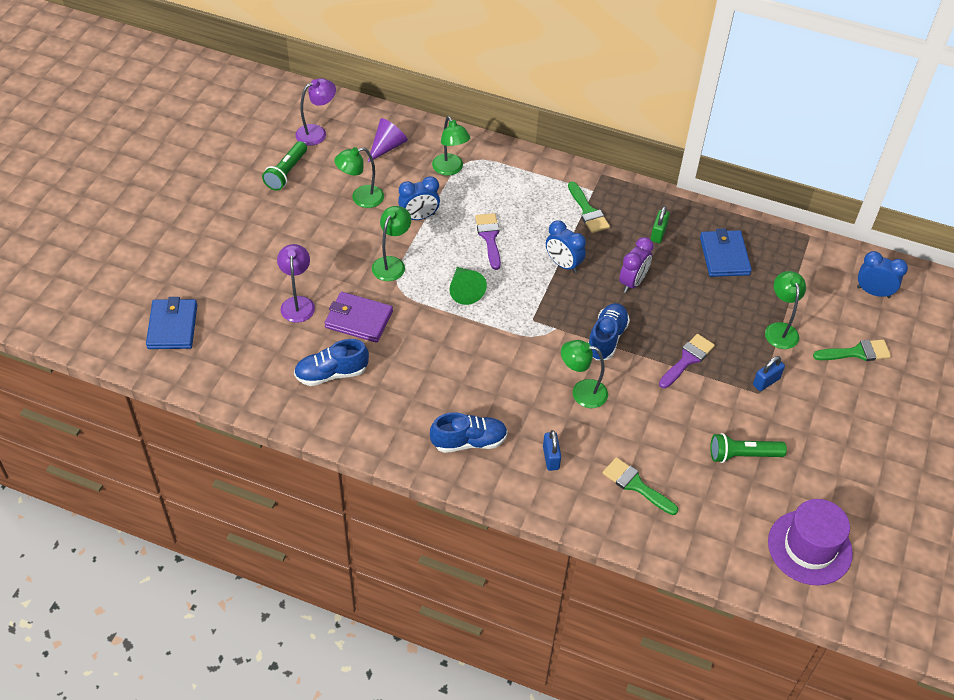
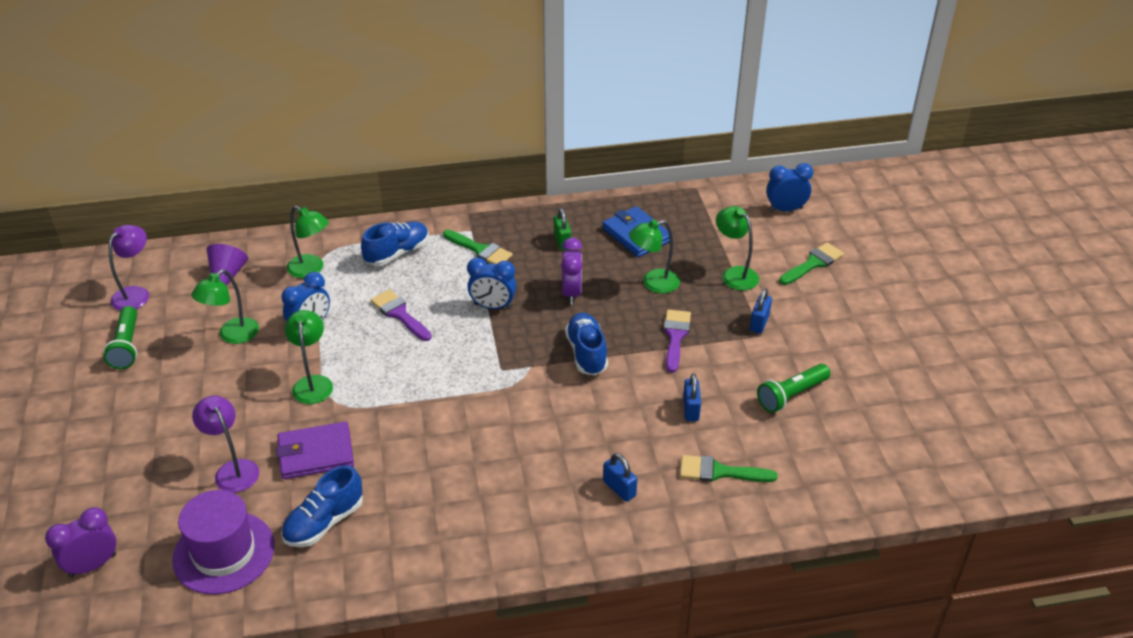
camera: 30 degrees left, 10 degrees down
(172, 326) = (93, 565): blue wallet -> purple clock
(465, 290) = (411, 374): green cone -> none
(469, 441) = (525, 515): blue shoe -> blue shoe (397, 253)
(582, 392) = (601, 412): green lamp -> green lamp (653, 283)
(652, 425) = (691, 409): none -> blue padlock
(809, 547) = (913, 445): purple hat -> purple hat (224, 553)

